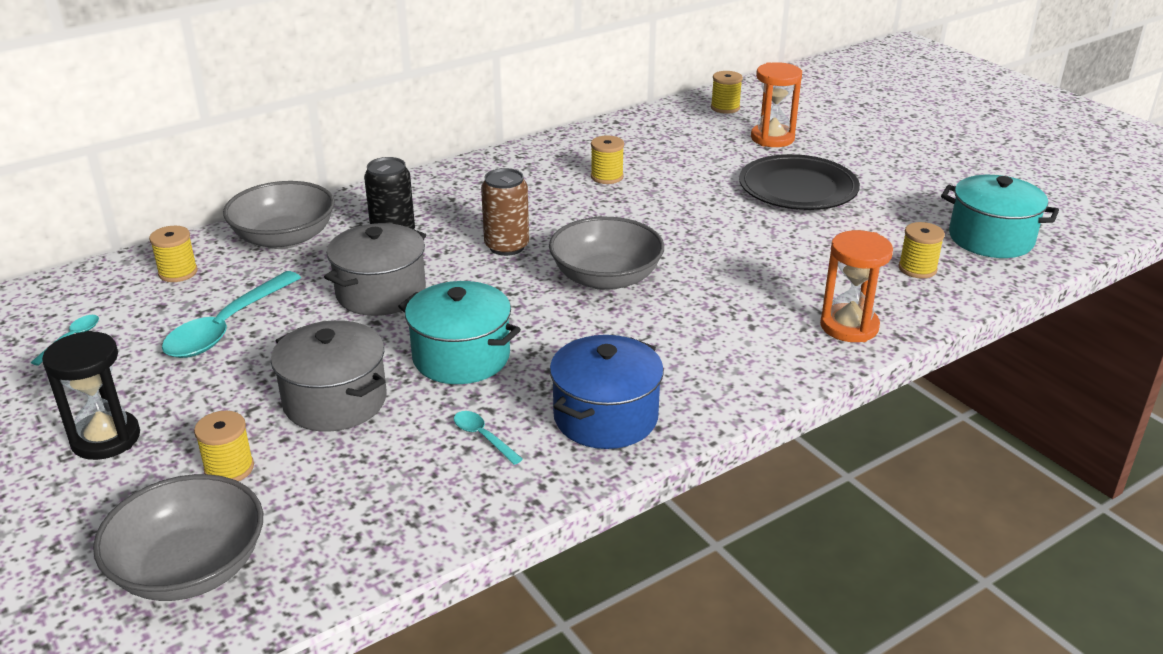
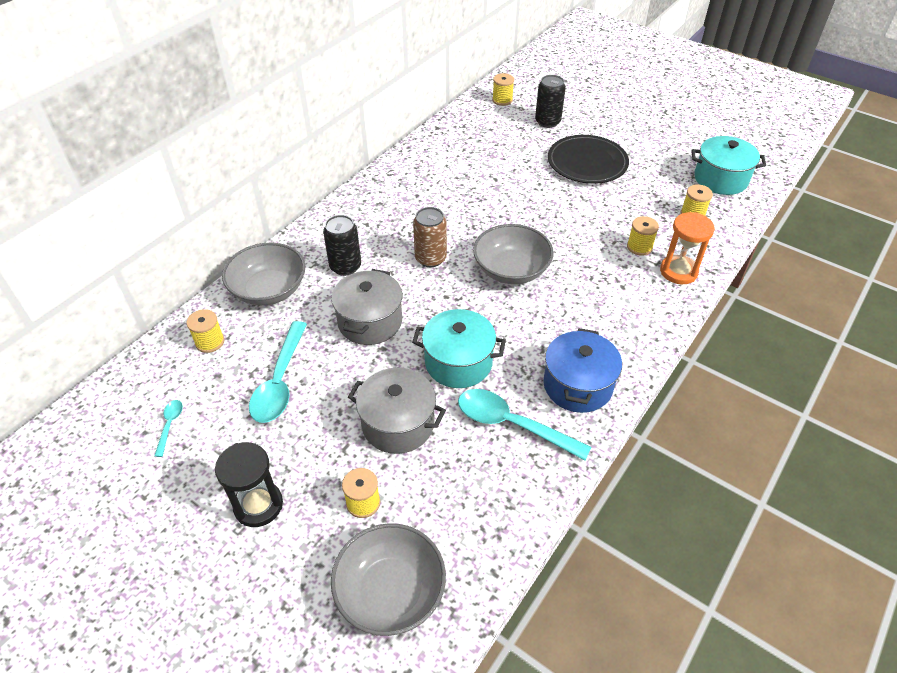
camera: 20 degrees left, 15 degrees up
(483, 437) = (512, 424): turquoise spoon -> turquoise spoon, size x2.15
(607, 177) = (460, 180): yellow spool -> yellow spool (639, 247)
(772, 138) = (547, 122): orange hourglass -> black can

